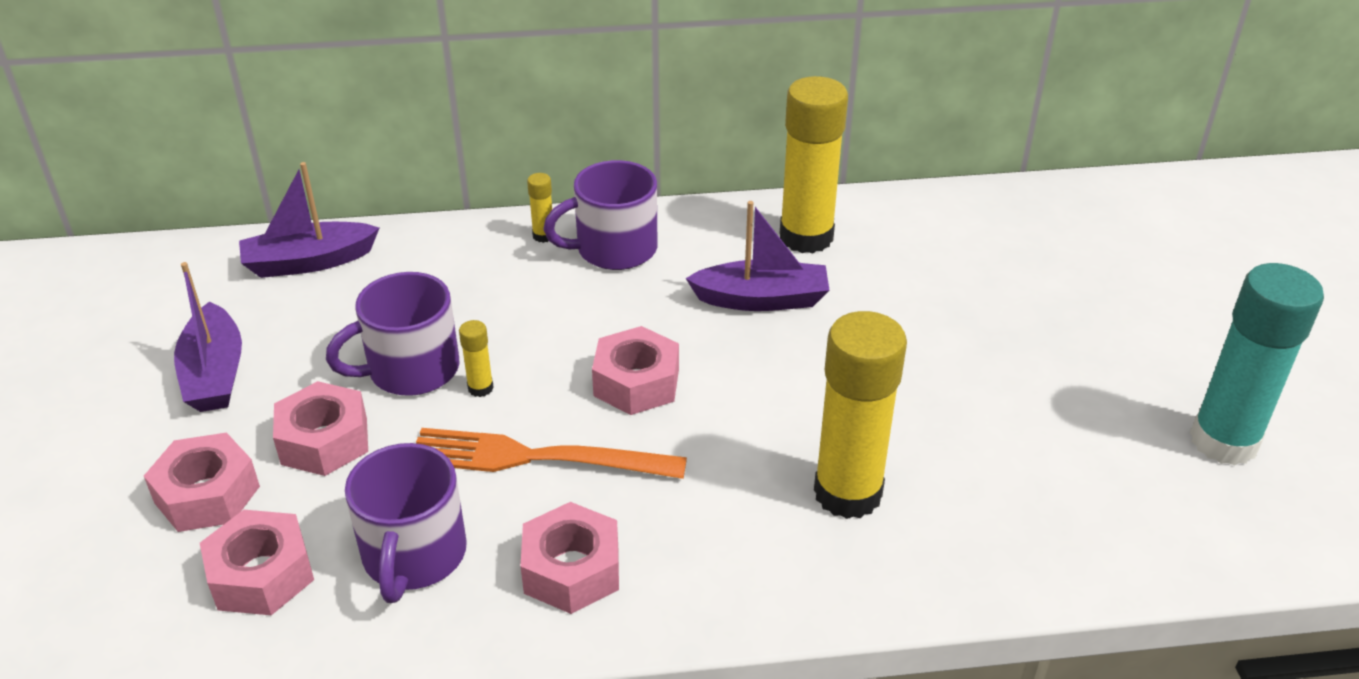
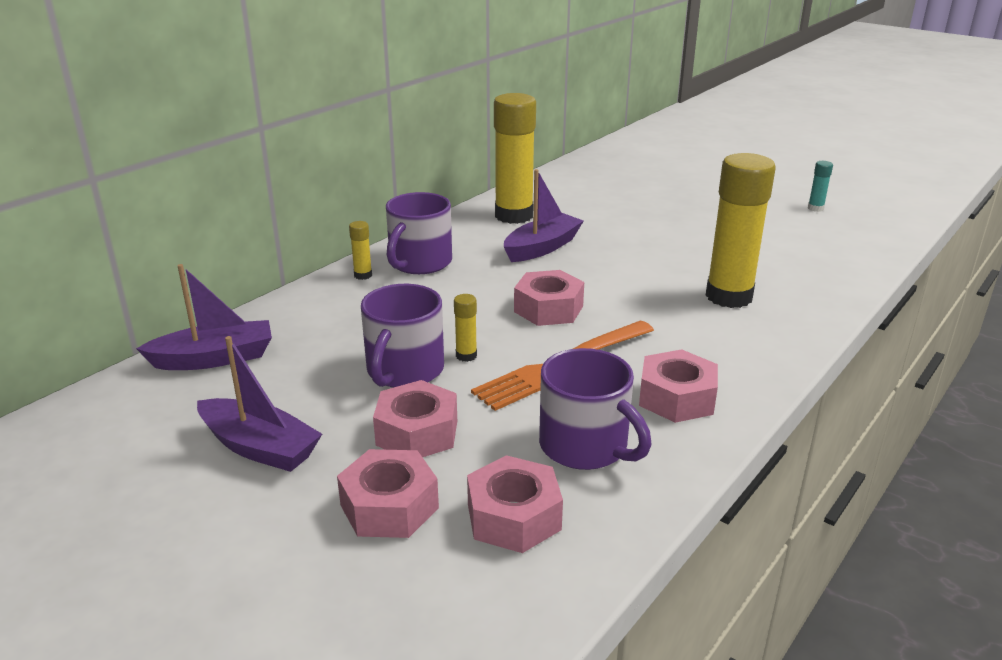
camera: 45 degrees left, 10 degrees down
(309, 262) = (214, 358): purple boat -> purple boat turned 135 degrees counterclockwise
(1223, 441) = (815, 208): turquoise glue stick -> turquoise glue stick, size x0.41

